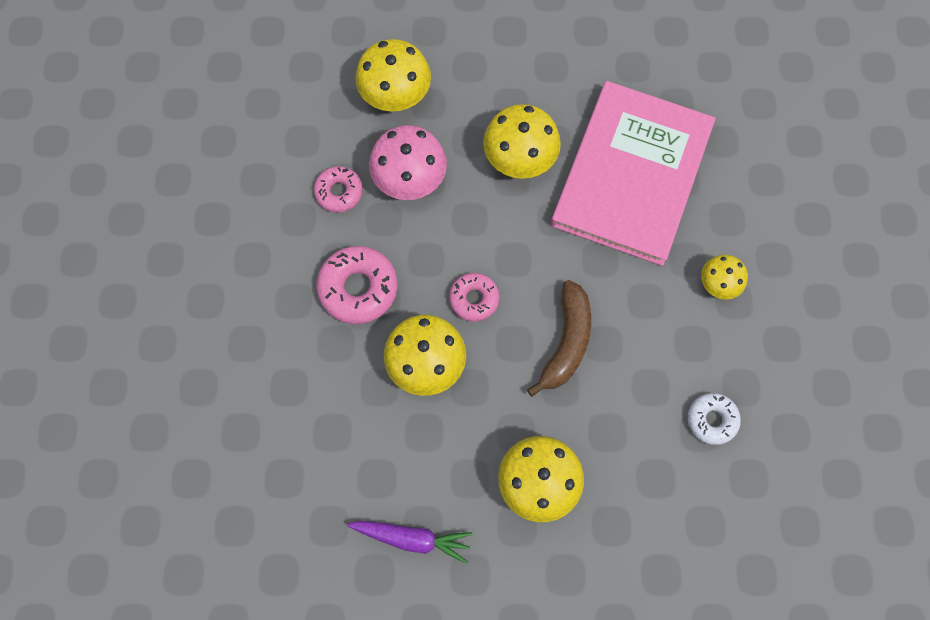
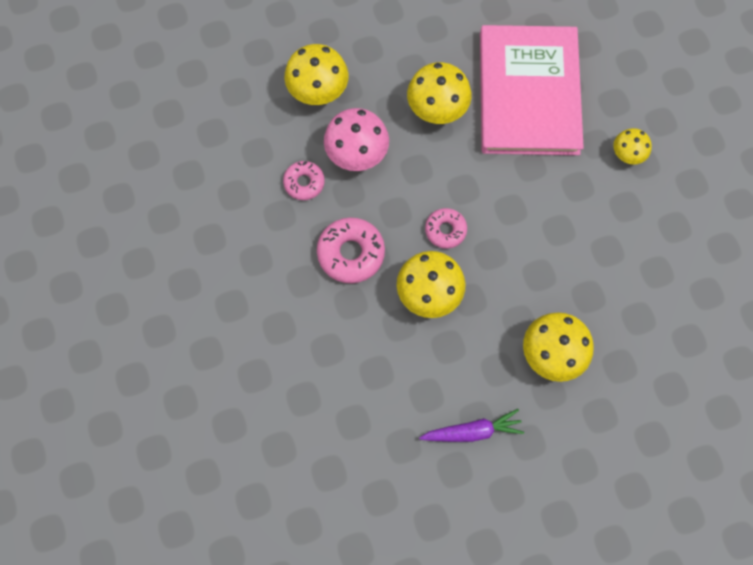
camera: 20 degrees left, 0 degrees up
(566, 342) = (530, 239): brown banana -> none
(712, 420) = (663, 259): white donut -> none

